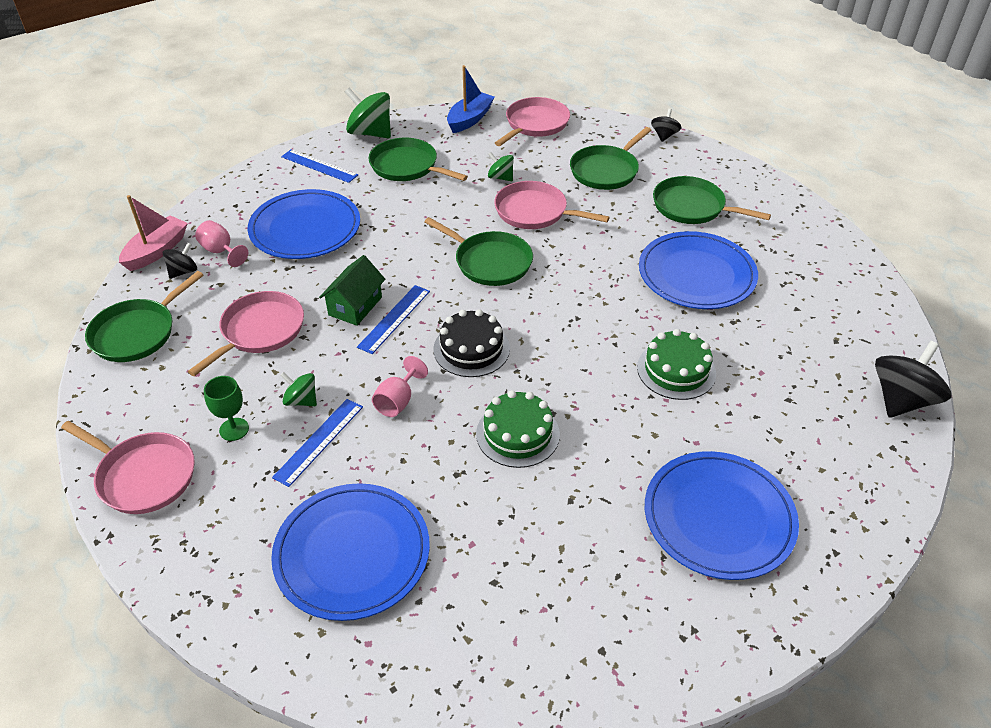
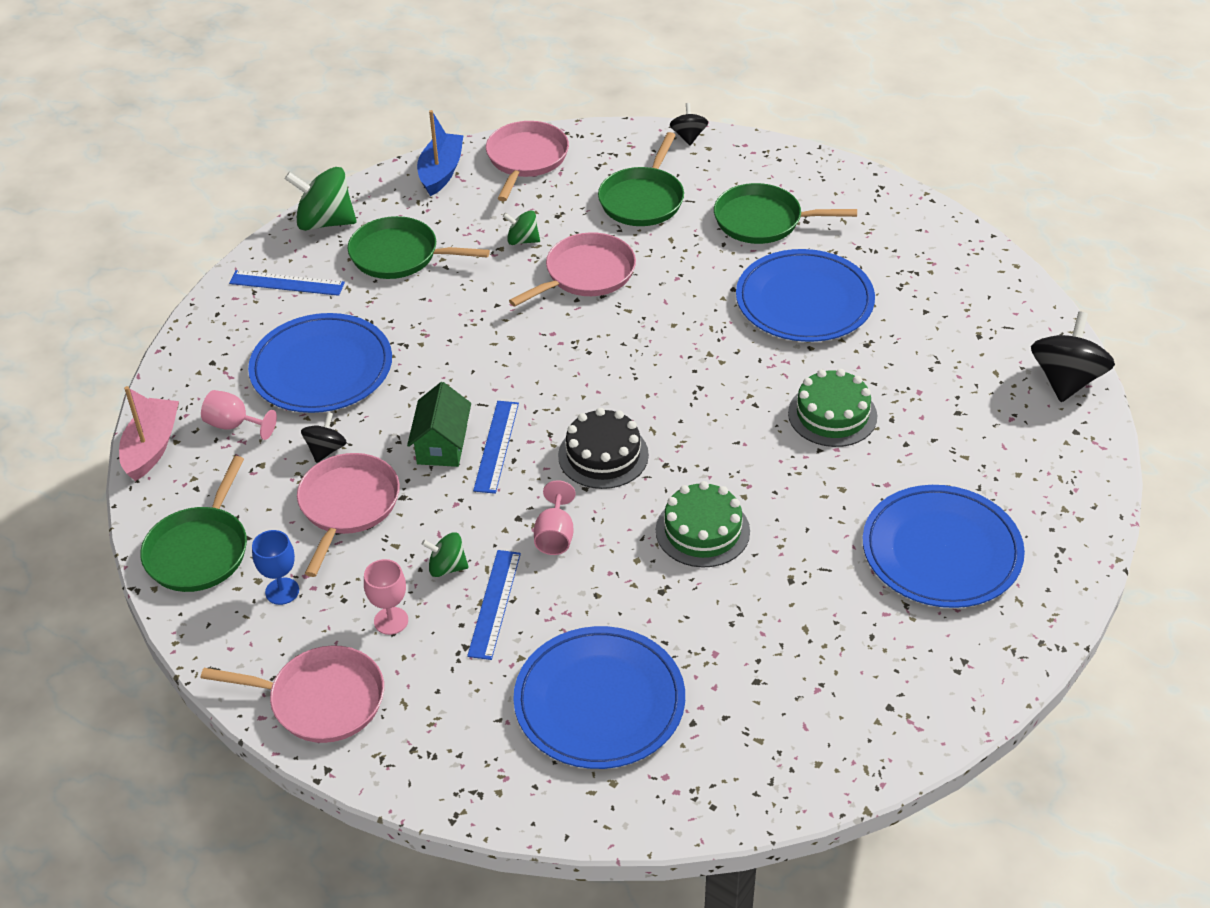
camera: 20 degrees left, 0 degrees up
(172, 381) = (282, 591): none -> blue goblet
(183, 272) = (204, 463): black spinning top -> black spinning top (326, 450)
(234, 429) = (391, 621): green goblet -> pink goblet
(490, 262) = (568, 349): green pan -> none
(534, 212) = (586, 274): pink pan -> pink pan turned 135 degrees clockwise

